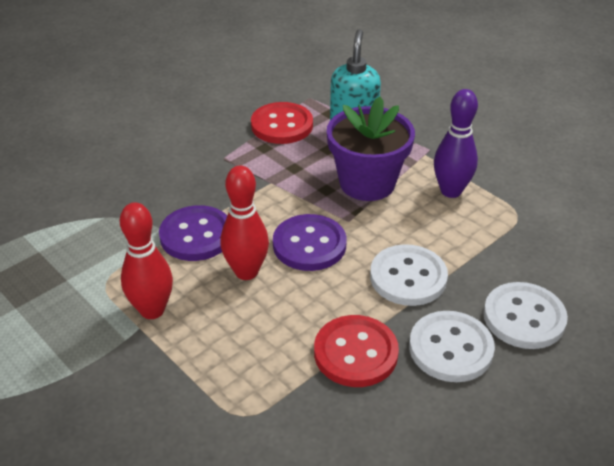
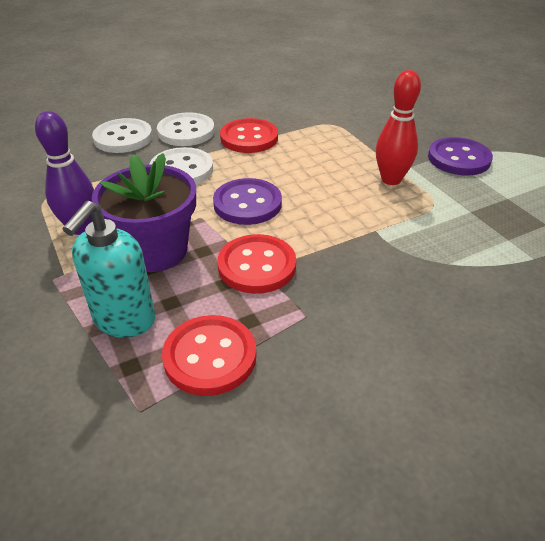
camera: 165 degrees left, 0 degrees up
(196, 235) = (351, 228): purple button -> purple button (459, 159)
(246, 272) = (310, 192): red bowling pin -> none
(274, 185) = (257, 266): none -> red button

